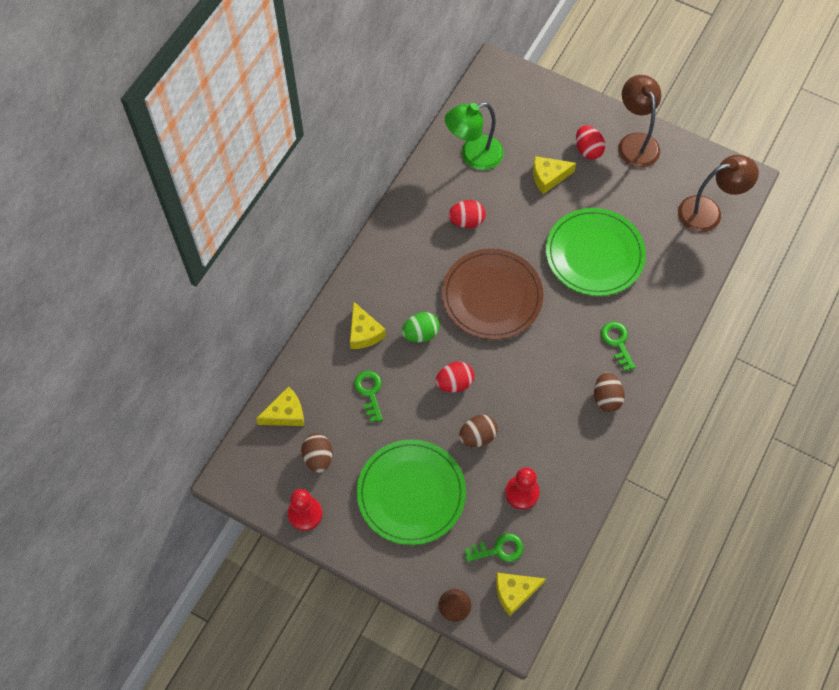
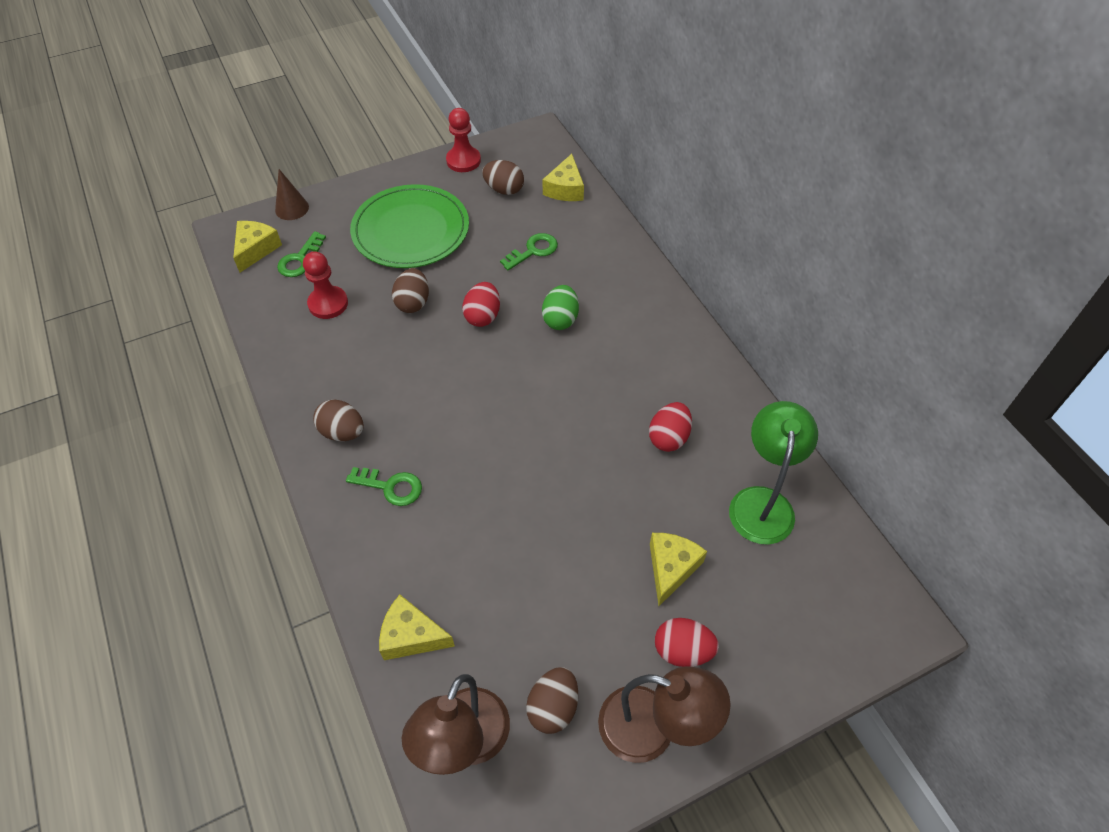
camera: 125 degrees right, 10 degrees down
(364, 332) = (600, 278): yellow cheese -> yellow cheese (411, 636)
(369, 392) = (533, 251): green key -> green key turned 60 degrees counterclockwise
(492, 296) = (551, 404): brown plate -> none
(594, 254) = (519, 543): green plate -> none
(661, 187) = (553, 707): none -> brown egg

